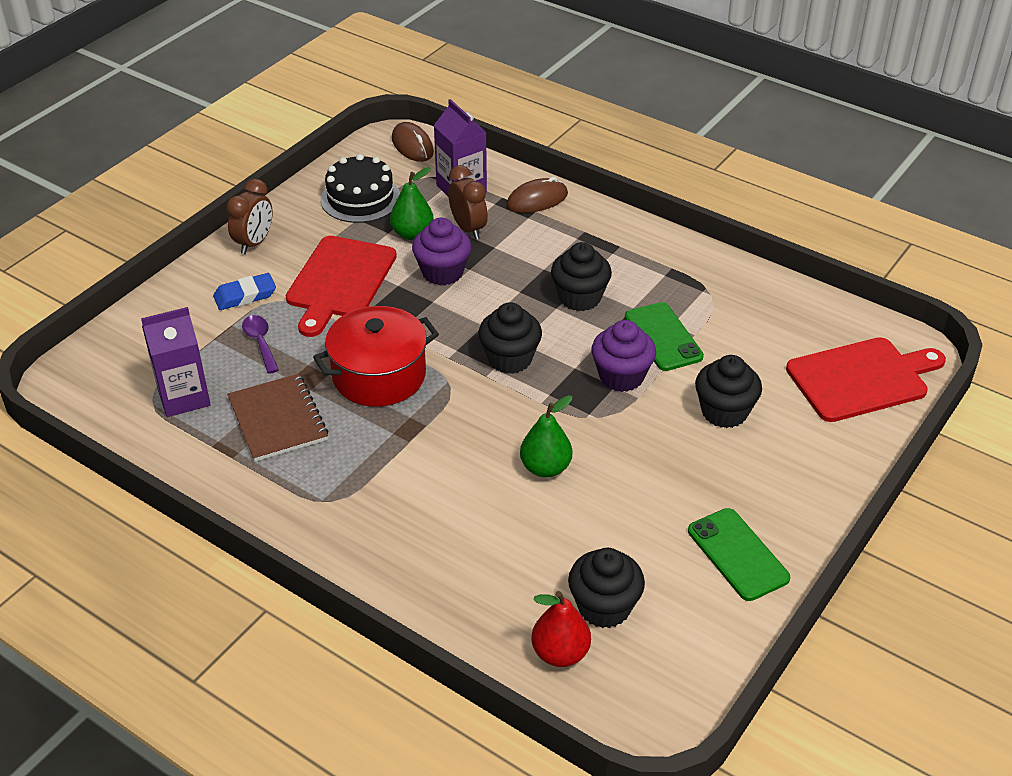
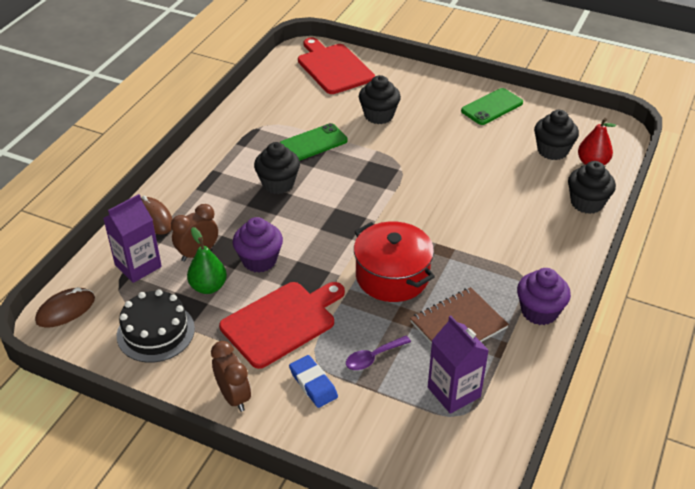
camera: 100 degrees left, 0 degrees up
(254, 243) = (234, 397): brown clock -> brown clock turned 45 degrees clockwise
(340, 281) = (281, 322): red cutting board -> red cutting board turned 45 degrees counterclockwise
(510, 359) = (354, 210): black cupcake -> black cupcake (587, 203)
(545, 468) = (455, 183): green pear -> none
(621, 376) = (358, 158): purple cupcake -> purple cupcake (539, 311)

